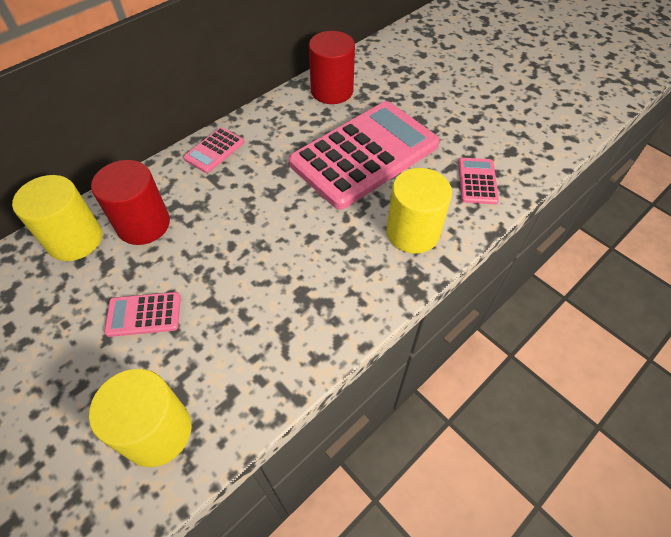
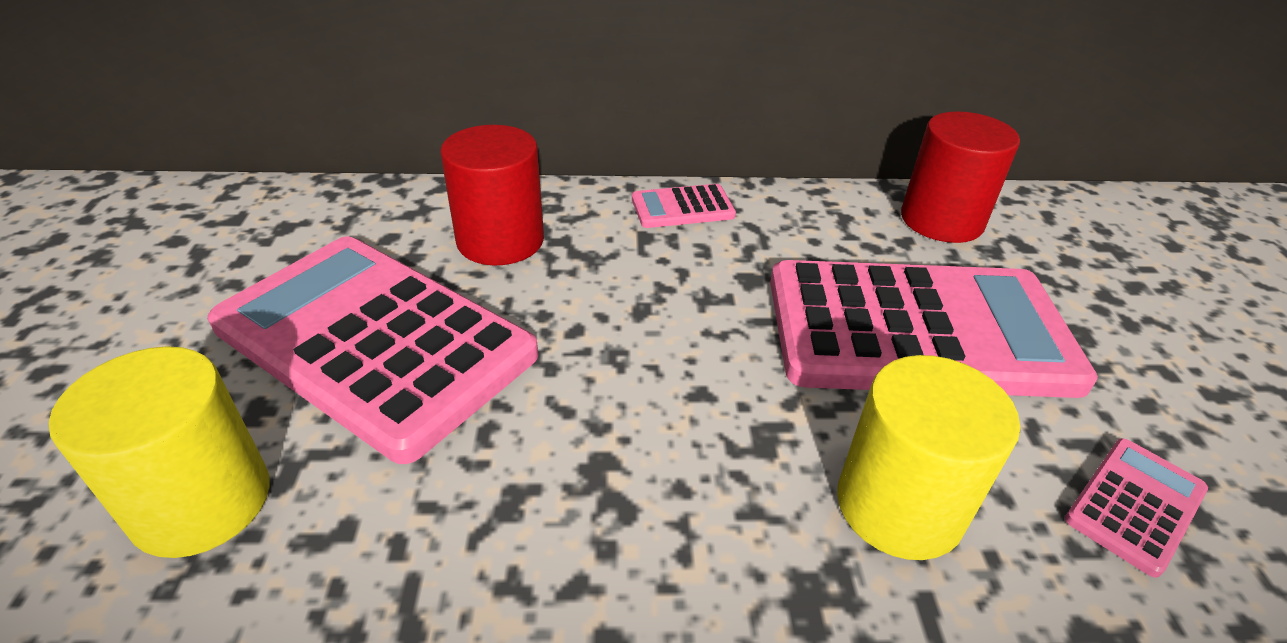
camera: 40 degrees right, 15 degrees down
(75, 239) = (412, 213): yellow cylinder -> none
(144, 314) = (374, 341): pink calculator -> pink calculator, size x2.43

